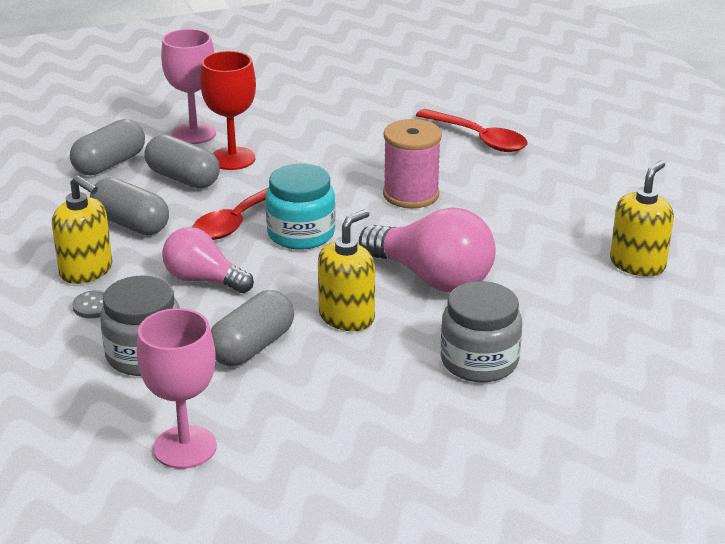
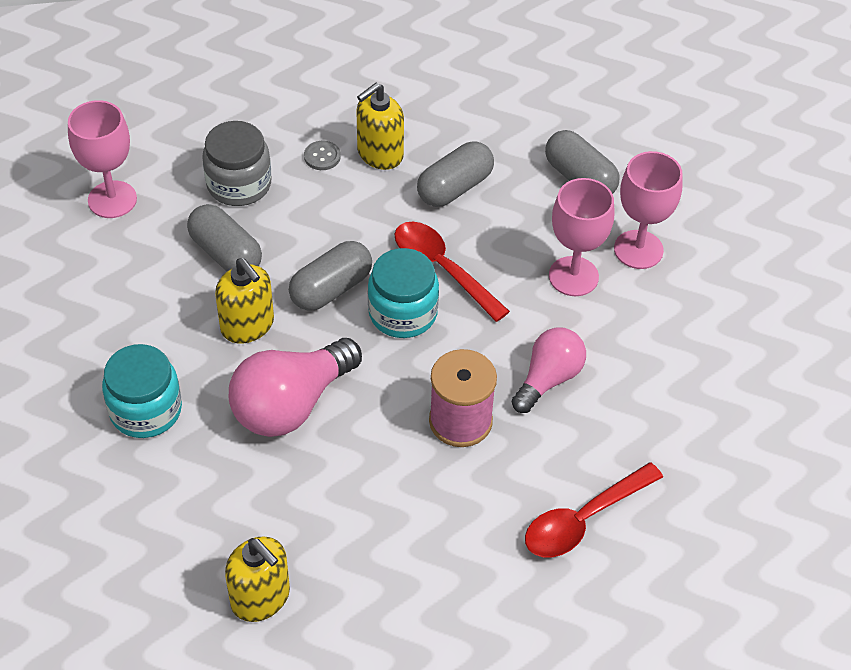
camera: 100 degrees right, 20 degrees up
(183, 178) = (537, 232): grey capsule -> grey capsule (331, 289)
(203, 280) = (341, 231): pink light bulb -> pink light bulb (548, 379)
(232, 159) = (573, 276): red goblet -> pink goblet
(479, 361) = (146, 410): grey jar -> turquoise jar

